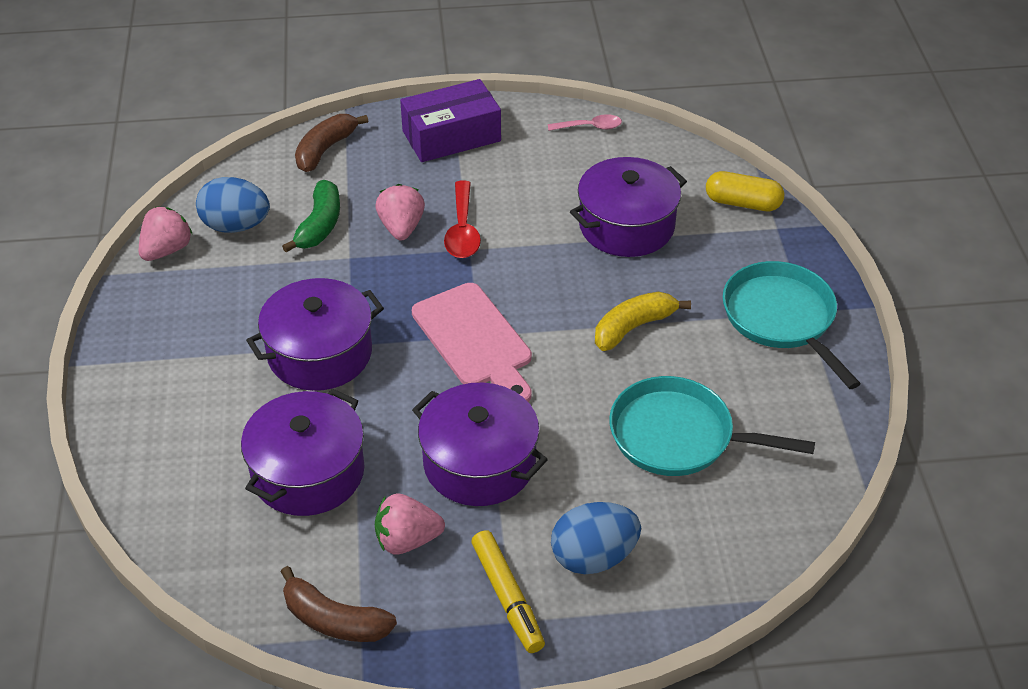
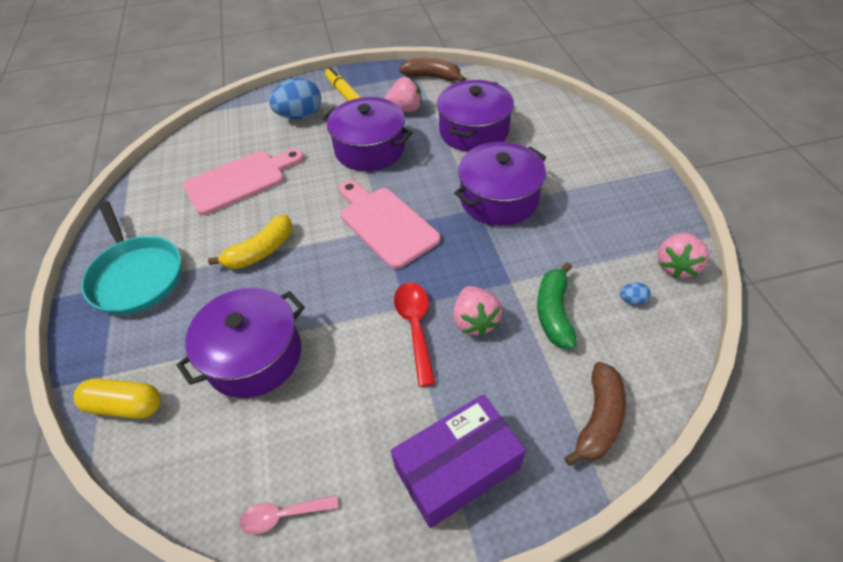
camera: 175 degrees right, 5 degrees up
(236, 226) = (632, 300): blue egg -> blue egg, size x0.42
(678, 436) = (240, 180): turquoise pan -> pink cutting board

